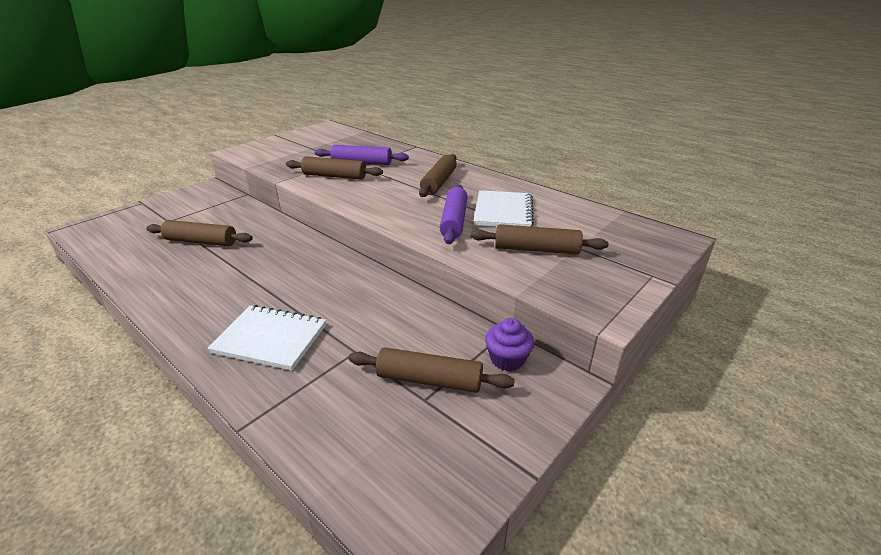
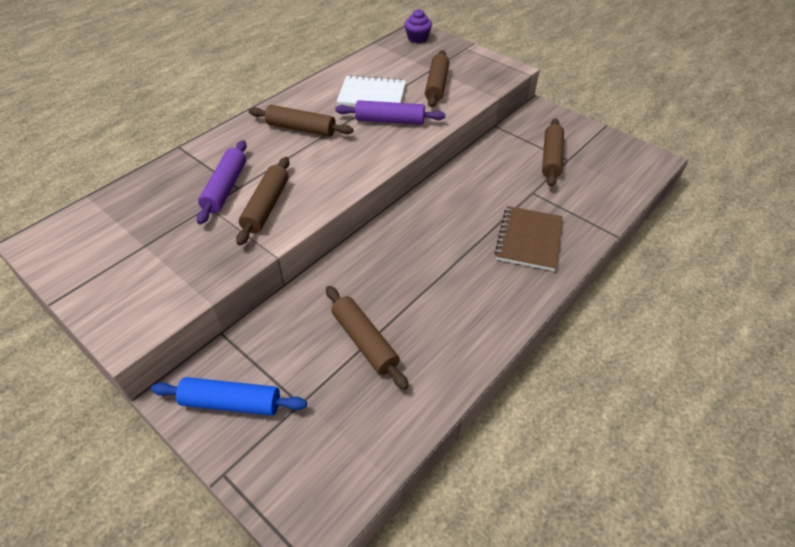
camera: 90 degrees left, 15 degrees up
(188, 201) = (231, 402): none -> blue rolling pin
(201, 241) = (364, 341): brown rolling pin -> brown rolling pin turned 45 degrees counterclockwise
(270, 339) = (528, 239): white notebook -> brown notebook
(507, 359) = (524, 127): purple cupcake -> purple cupcake (417, 38)

